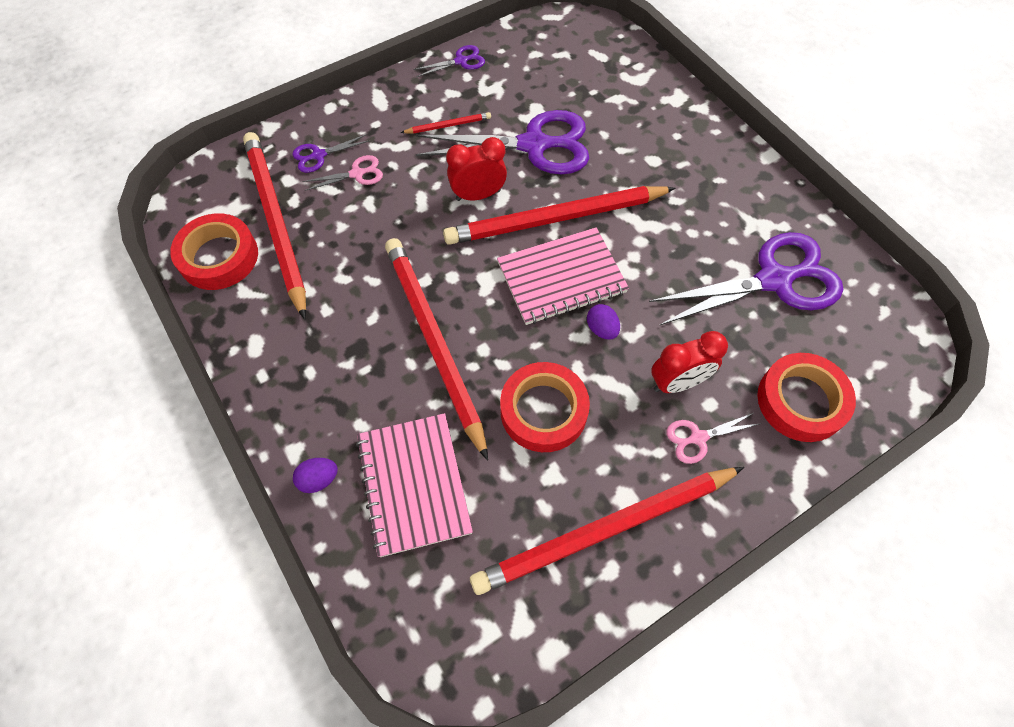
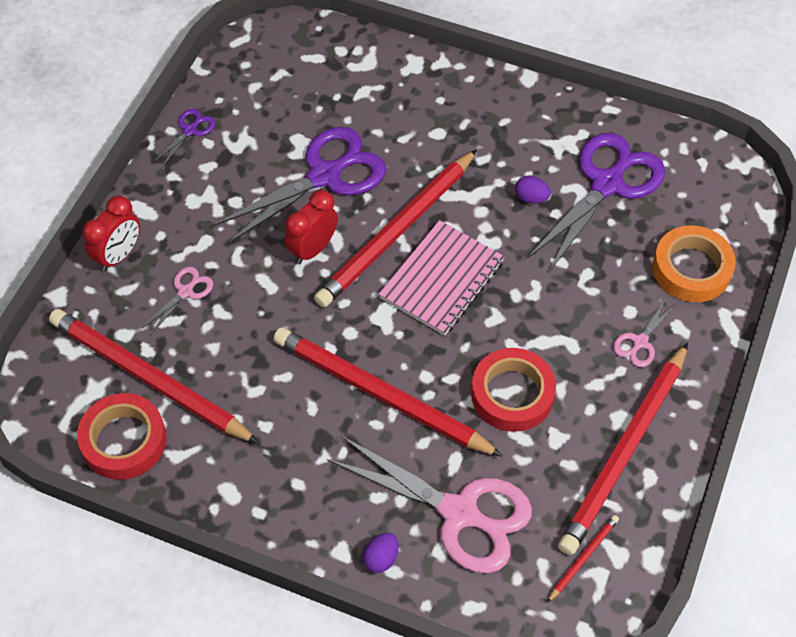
camera: 35 degrees left, 5 degrees down
(319, 155) = (133, 295): purple scissors -> none
(414, 484) = (459, 512): pink notebook -> pink scissors
(448, 125) = (231, 199): red pencil -> red pencil (583, 558)
(601, 329) = (506, 303): purple egg -> purple egg (531, 198)
(677, 382) = (595, 309): red clock -> red clock (119, 255)
(801, 401) = (691, 269): red tape -> orange tape

